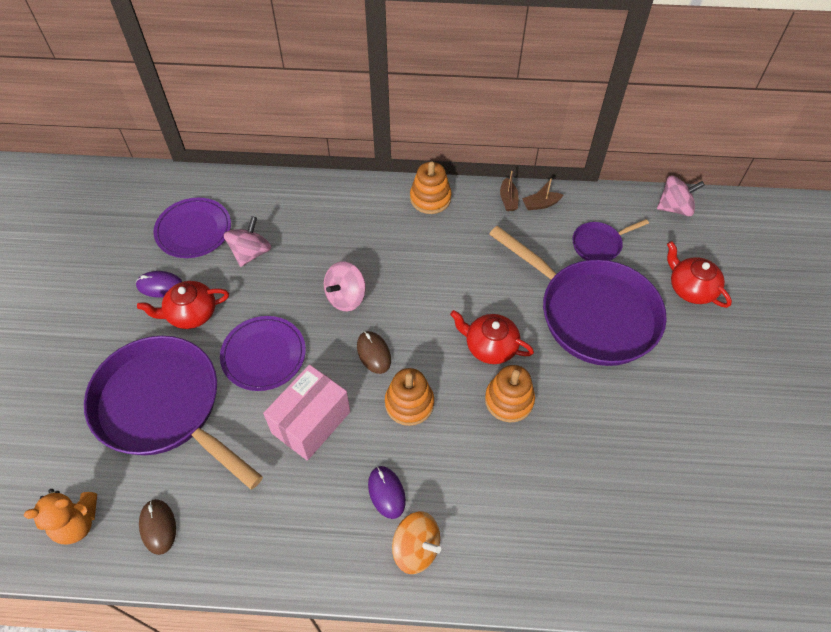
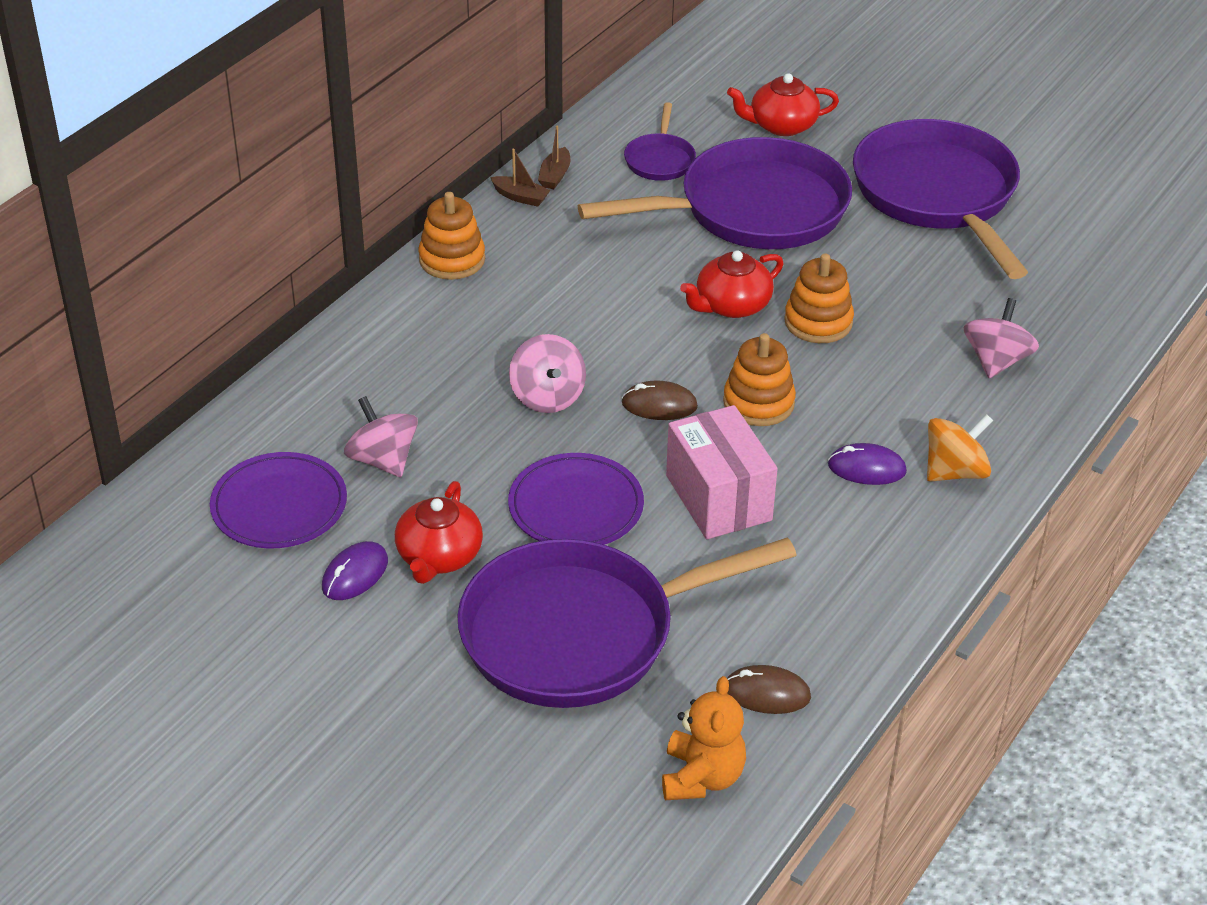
camera: 60 degrees left, 15 degrees down
(674, 207) = (659, 82): pink spinning top -> pink spinning top (996, 361)
(698, 410) = (938, 195): none -> purple pan

